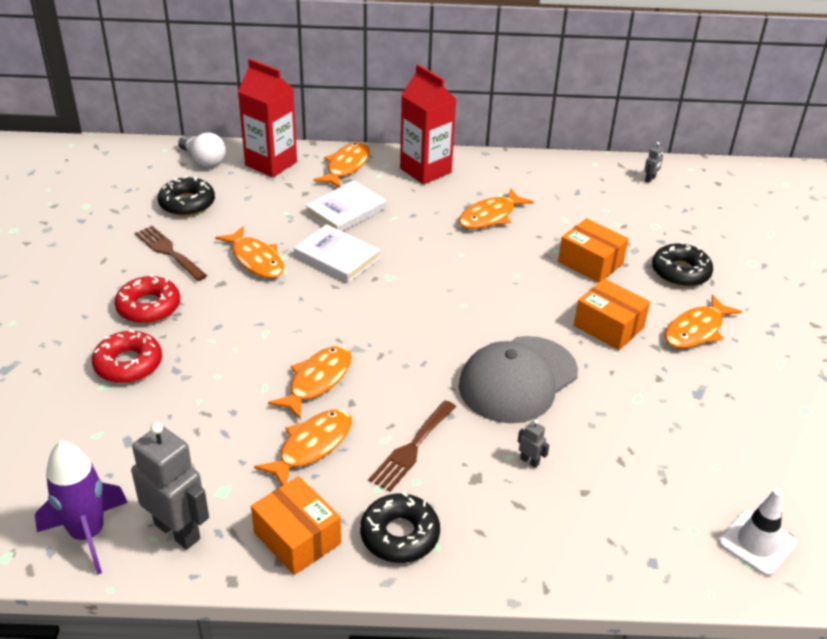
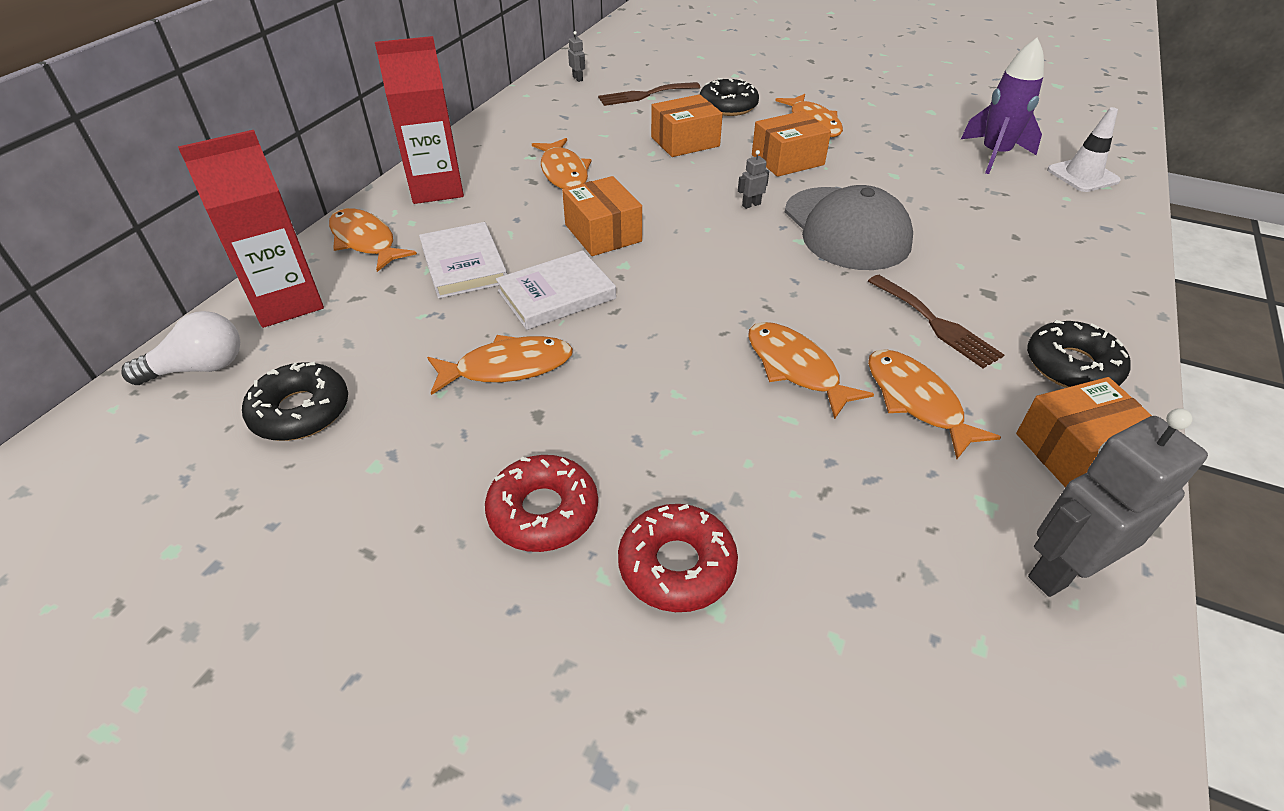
camera: 65 degrees left, 5 degrees up
(88, 534) = (1067, 692): purple rocket -> purple rocket (994, 155)
(168, 251) = (413, 459): brown fork -> brown fork (644, 95)
(422, 256) = (603, 233): none -> orange box
(529, 461) = (969, 254): grey robot -> grey robot (751, 205)

